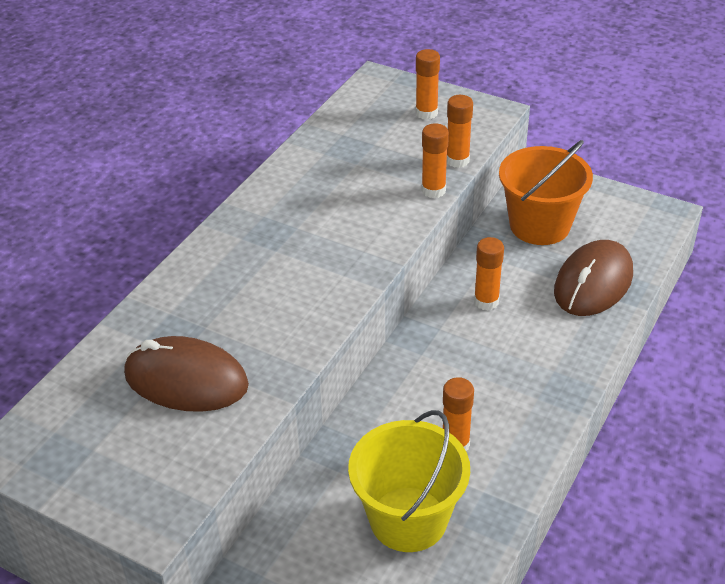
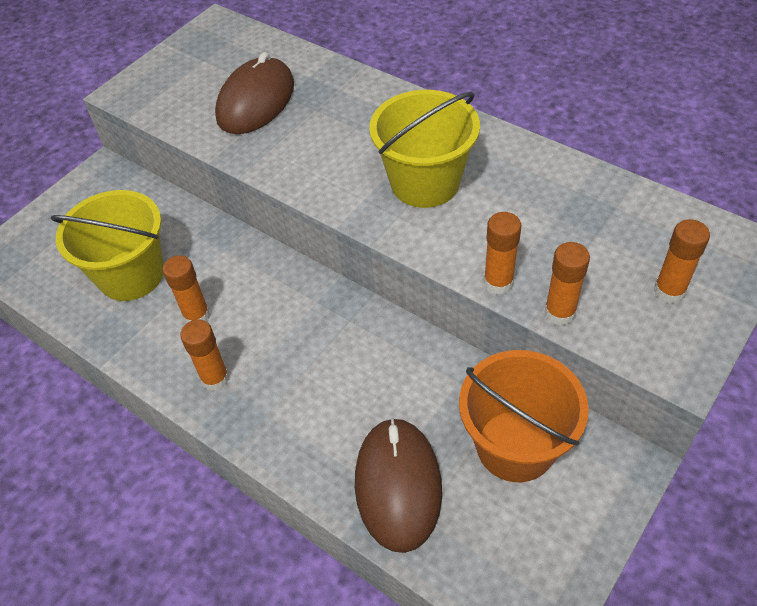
camera: 100 degrees right, 10 degrees up
(319, 237) = (425, 182): none -> yellow bucket
(486, 301) = (383, 367): orange glue stick -> orange glue stick (215, 379)
(593, 283) = (398, 485): brown mouse -> brown mouse turned 45 degrees clockwise

